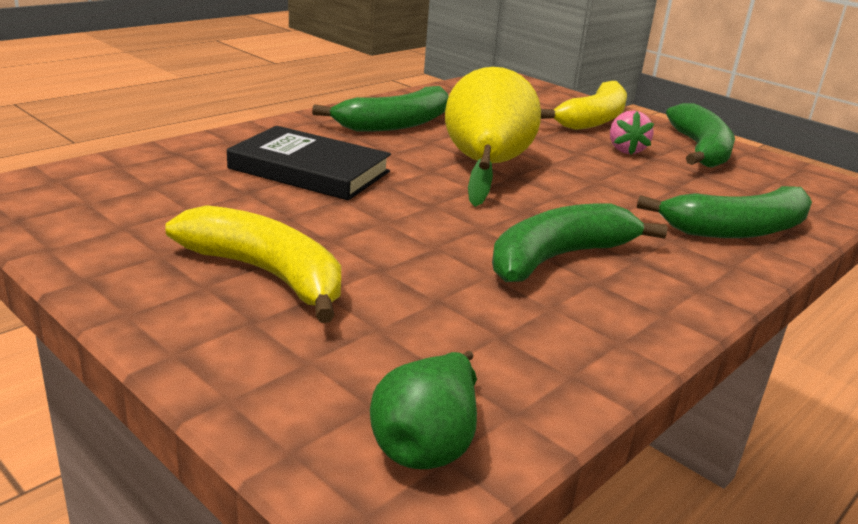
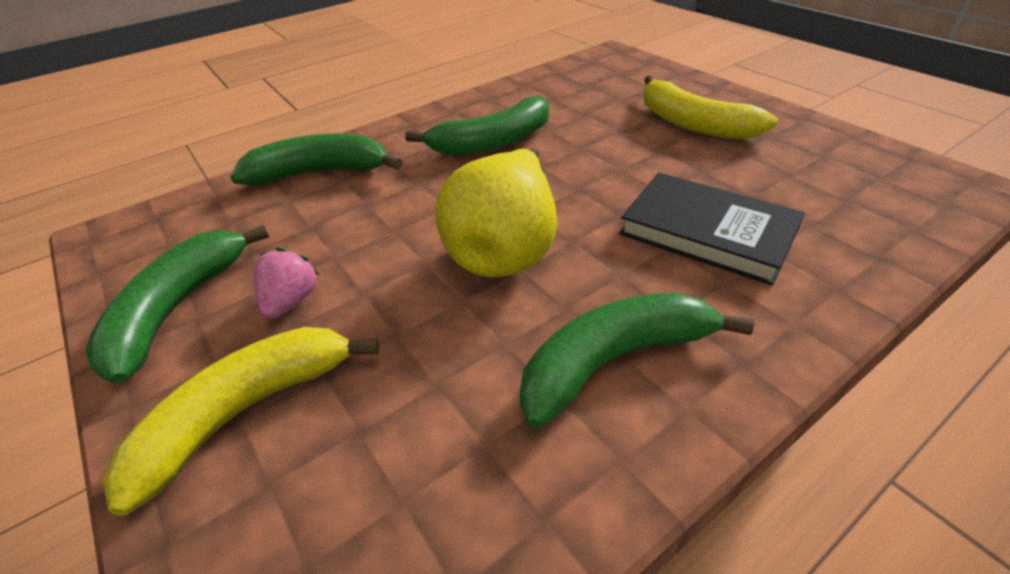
camera: 165 degrees left, 15 degrees up
(427, 443) = (597, 64): green pear -> none

